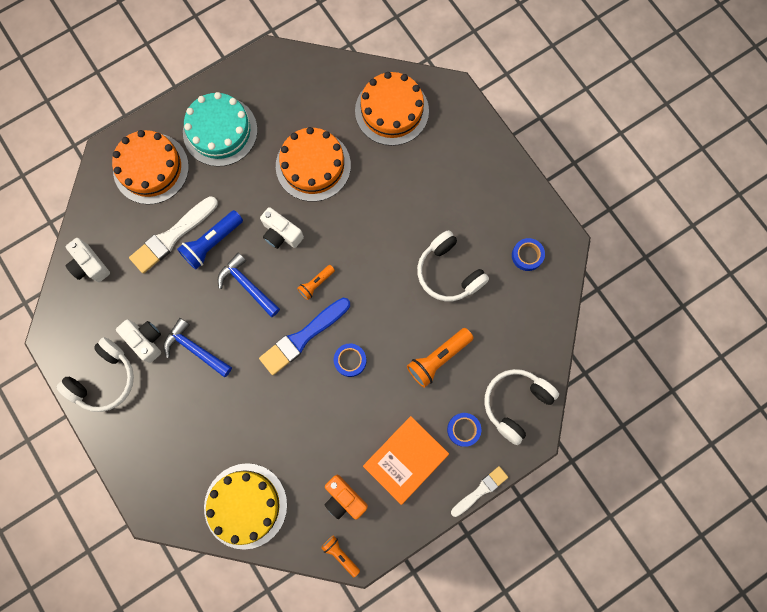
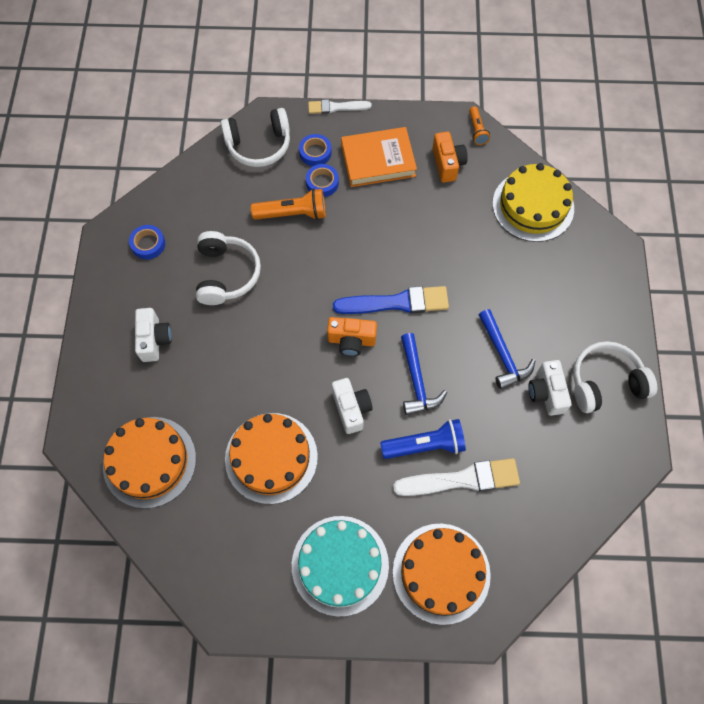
camera: 145 degrees left, 10 degrees down
(90, 265) = (565, 505): white camera -> white camera (154, 340)
(316, 284) = (351, 341): orange flashlight -> orange camera
(350, 360) = (368, 258): blue tape -> blue tape (322, 183)

